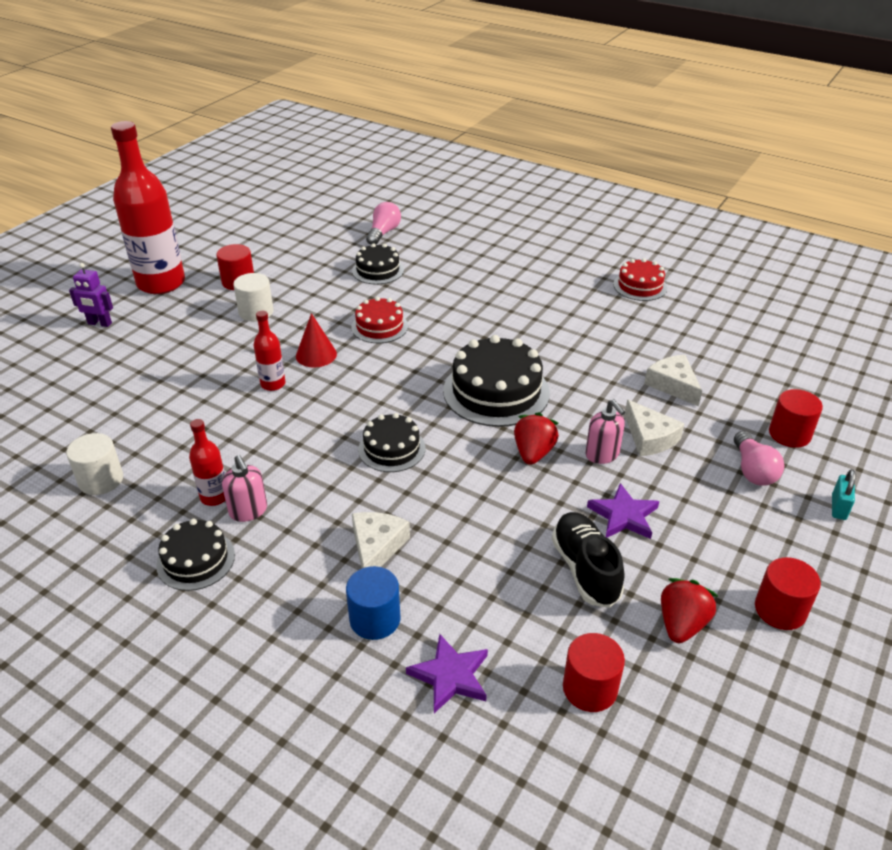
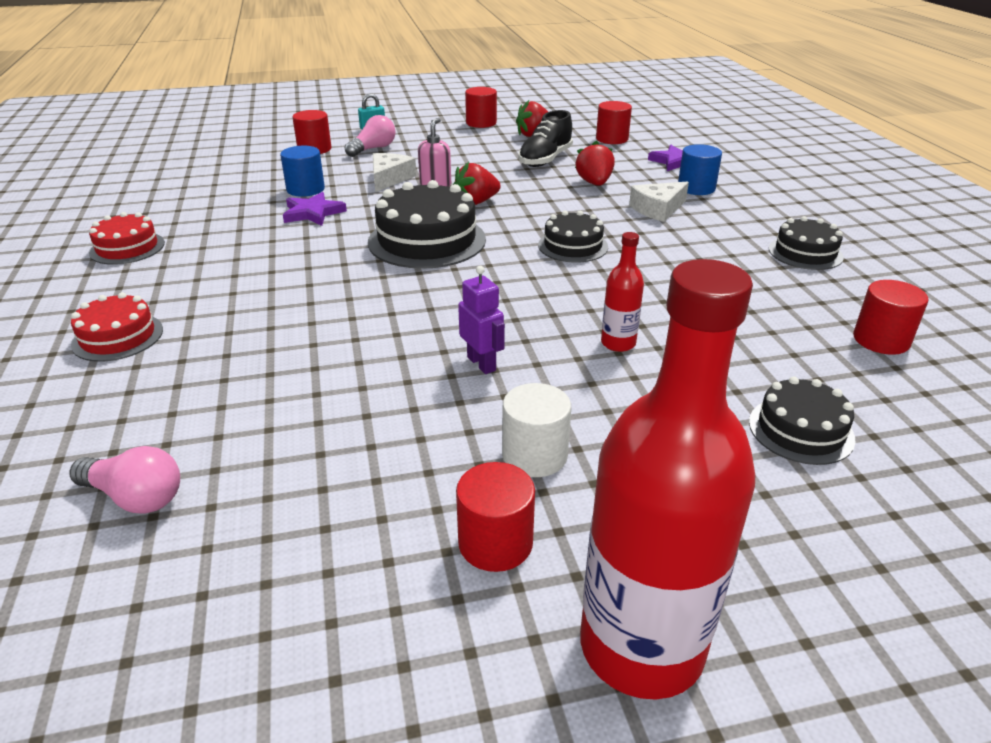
camera: 135 degrees left, 5 degrees down
(99, 324) = (825, 600): purple robot -> purple robot (482, 363)
(101, 480) = (881, 340): white cylinder -> red cylinder
(214, 497) = (763, 280): red bottle -> none
(248, 511) = (738, 261): pink soap dispenser -> none
(316, 355) = (532, 350): red cone -> none
(378, 270) = (282, 423): black cake -> black cake (801, 430)
(379, 326) = (418, 343): red cake -> red cake (118, 337)
(383, 233) = (135, 497): pink light bulb -> pink light bulb turned 135 degrees counterclockwise
(481, 555) = (594, 183): none -> red strawberry
(623, 516) = (483, 164): purple star -> purple star (313, 213)
(673, 385) = (305, 189): white cheese -> blue cylinder

